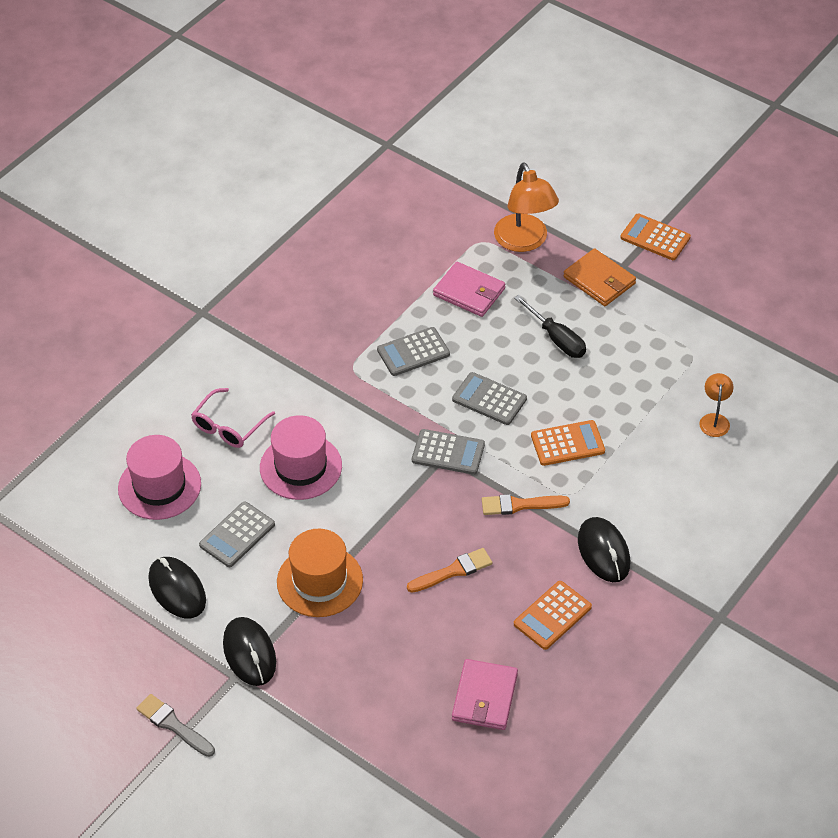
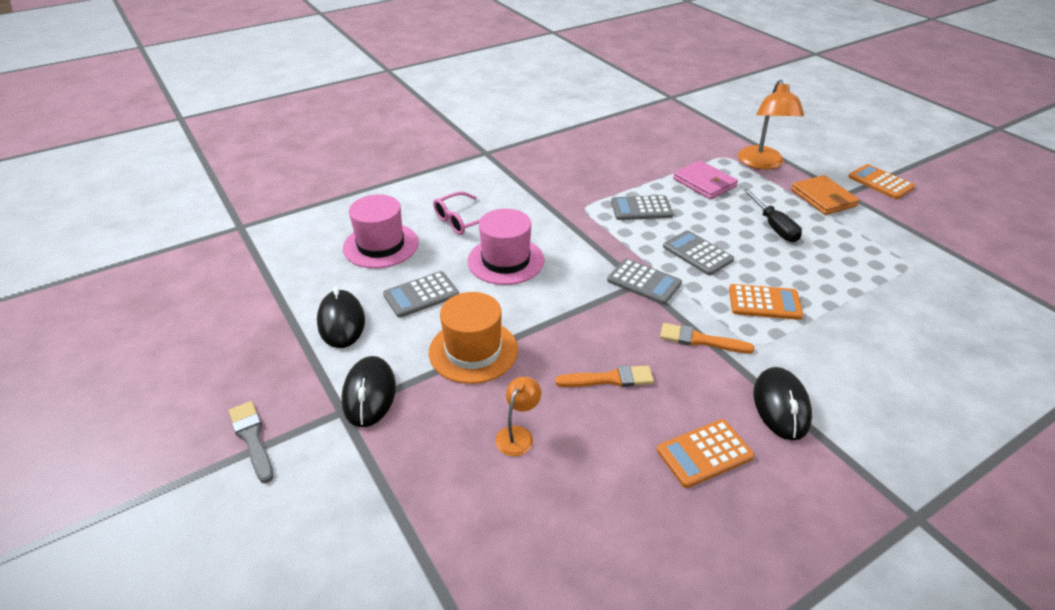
camera: 20 degrees right, 10 degrees down
(484, 697) = (594, 519): pink wallet -> none
(714, 420) = (927, 320): orange lamp -> orange lamp (518, 435)

